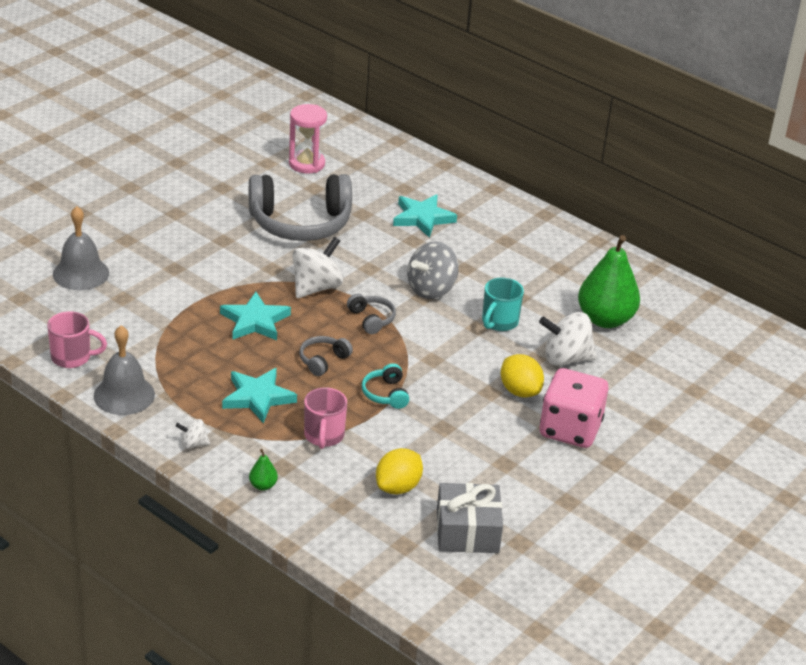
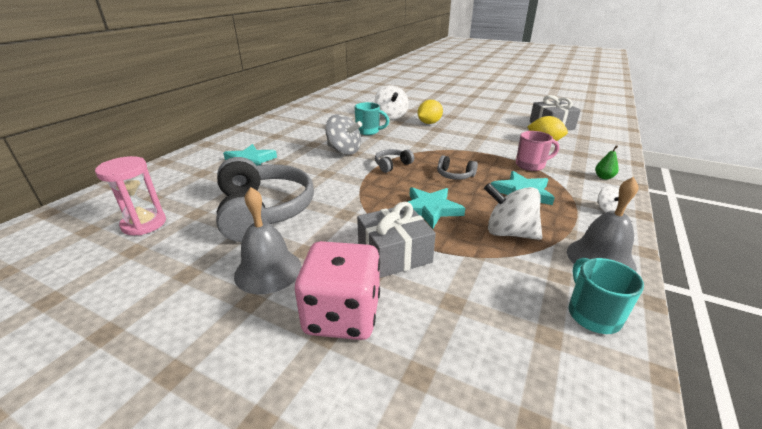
camera: 100 degrees left, 5 degrees down
(72, 357) = (592, 314): pink mug -> turquoise mug
(81, 273) = (427, 362): grey bell -> grey bell (268, 270)
(195, 284) = (394, 253): none -> grey gift
(316, 287) = (364, 190): white spinning top -> white spinning top (509, 233)
(386, 394) = (468, 153): turquoise headphones -> none
(570, 429) = (448, 112): pink dice -> pink dice (342, 315)
(605, 319) = (349, 111): green pear -> none

